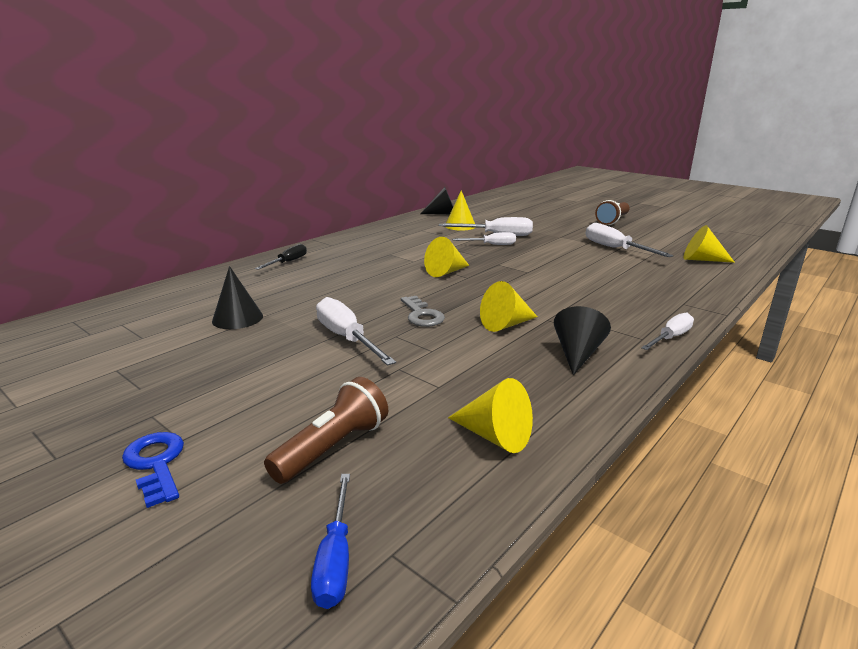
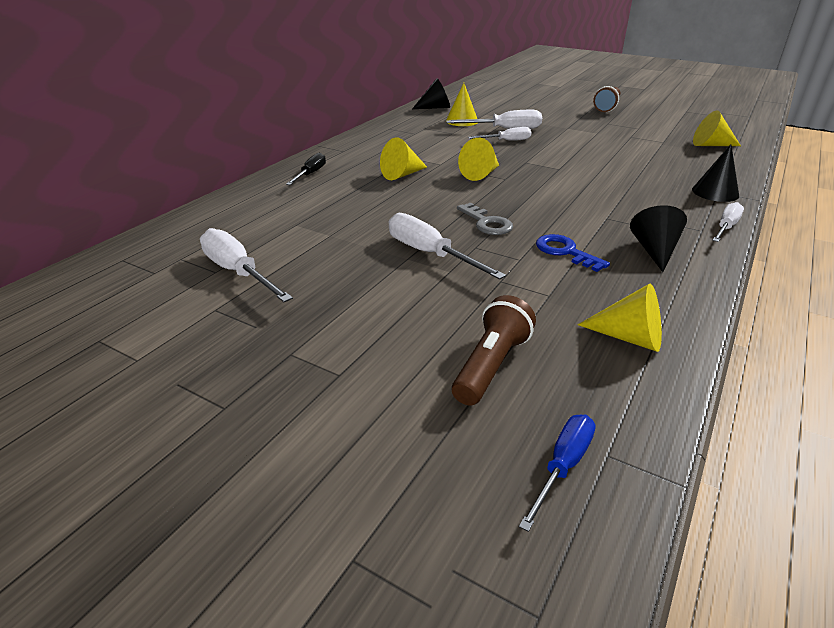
camera: 10 degrees left, 10 degrees up
(156, 464) = (332, 401): blue key -> blue key (565, 252)
(237, 318) = (302, 241): black cone -> black cone (715, 192)
(335, 559) = (563, 466): blue screwdriver -> blue screwdriver turned 135 degrees counterclockwise
(506, 324) = (573, 226): yellow cone -> yellow cone (402, 174)
(615, 249) = (626, 138): white screwdriver -> white screwdriver (238, 272)

